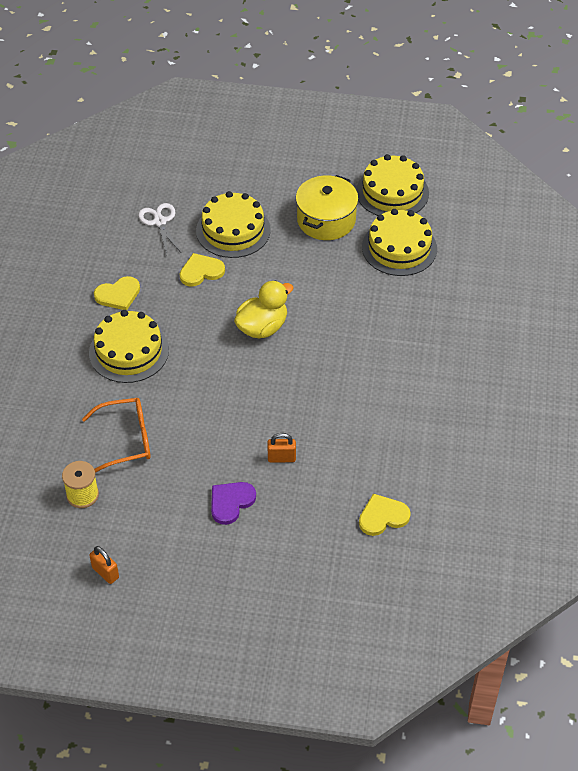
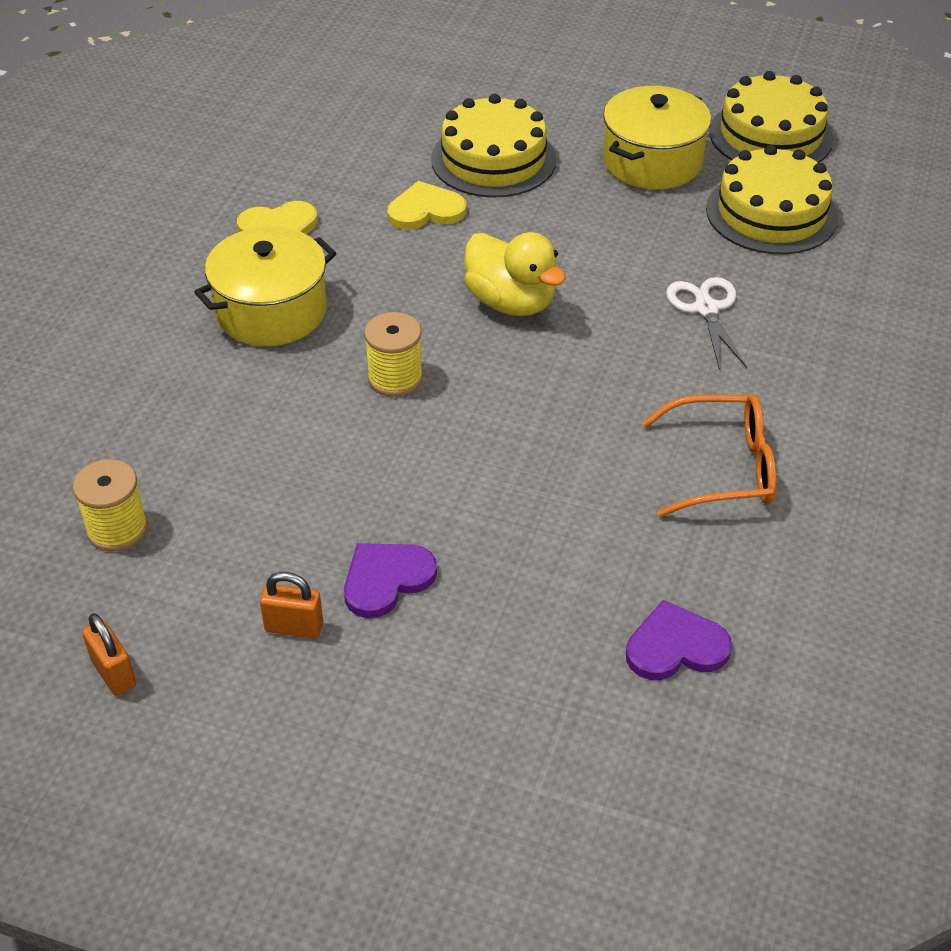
camera: 10 degrees right, 5 degrees down
(126, 440) = (225, 448): orange glasses -> orange glasses (723, 468)
(129, 351) = (271, 311): yellow cake -> yellow pot
(160, 222) = (376, 136): white scissors -> white scissors (706, 309)
(208, 384) = (395, 378): none -> yellow spool
(262, 327) = (511, 302): yellow duck -> yellow duck turned 75 degrees clockwise
(281, 458) = (499, 515): orange padlock -> orange padlock (294, 627)
(383, 516) = (675, 646): yellow heart -> purple heart

